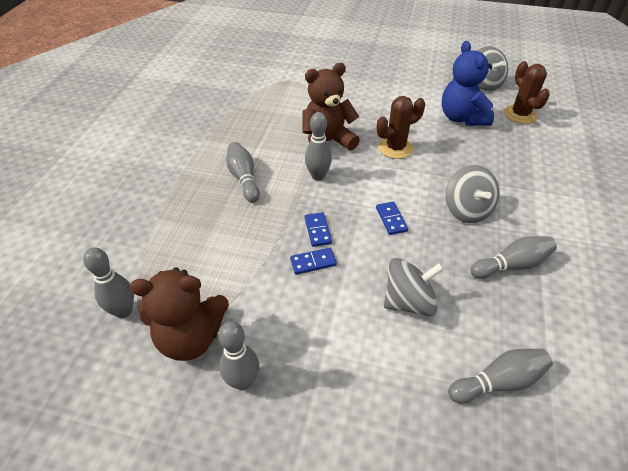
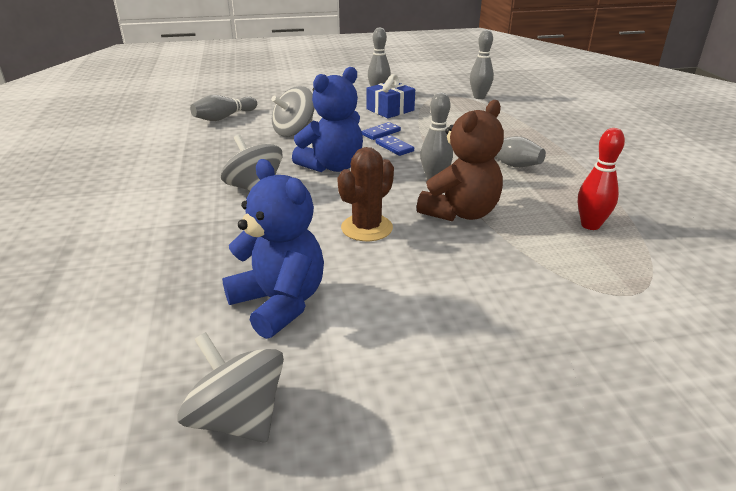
camera: 155 degrees right, 15 degrees down
(191, 337) = (426, 98): brown teddy bear -> none
(261, 113) = (590, 225): none -> red bowling pin
(264, 317) = (390, 110): none -> blue gift
(391, 219) = (332, 166): blue domino -> blue teddy bear
(511, 265) = (208, 162): grey bowling pin -> none
(520, 114) = (161, 344): brown cactus -> none

